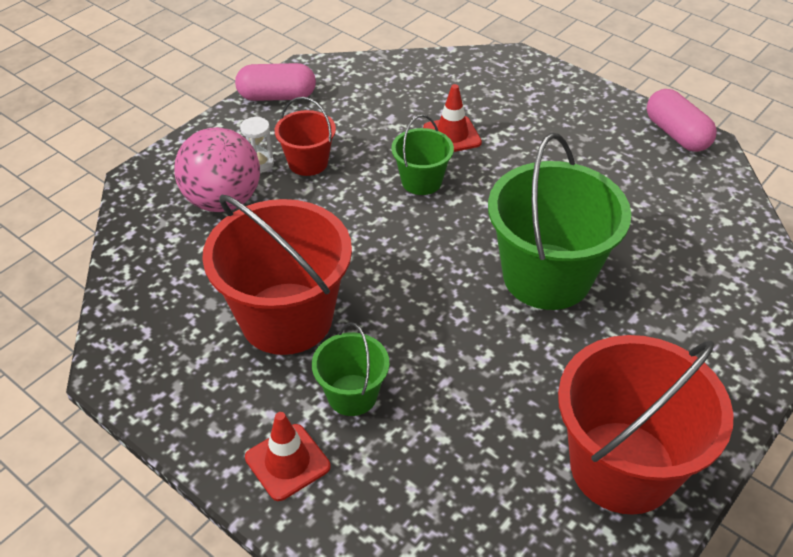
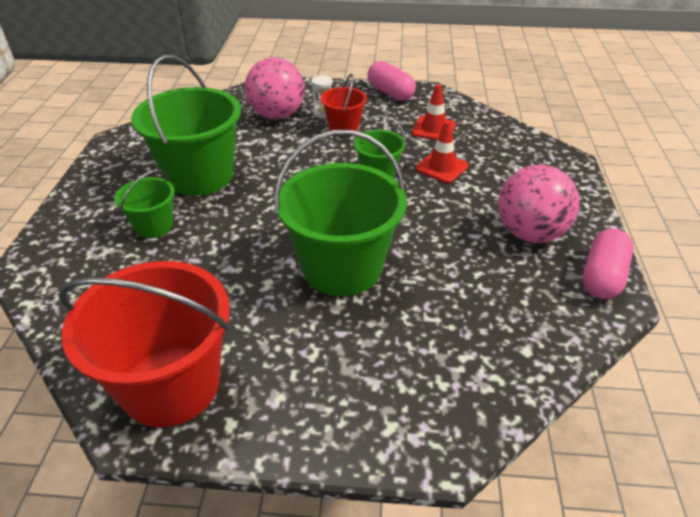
camera: 55 degrees right, 5 degrees down
(286, 318) = (199, 176): red bucket -> green bucket
(287, 462) = (83, 224): red traffic cone -> red traffic cone (433, 129)
(594, 139) = (530, 233): none -> pink ball

